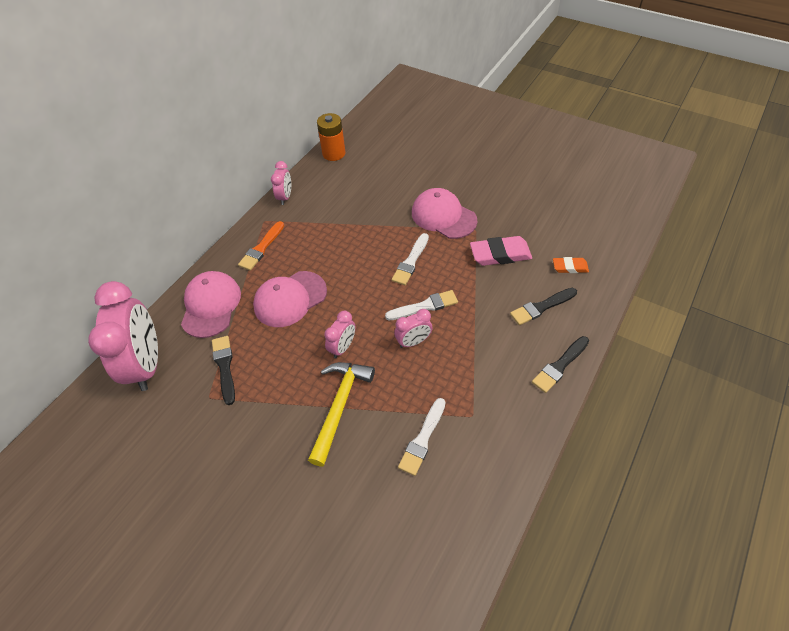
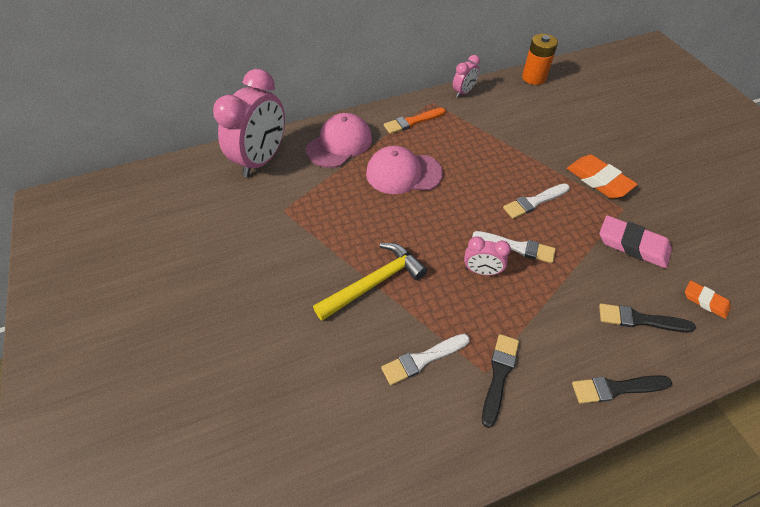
camera: 35 degrees right, 0 degrees up
(224, 366) = (312, 195): black brush -> black brush (499, 375)
(342, 347) = (415, 237): pink clock -> none
(443, 216) = (598, 180): pink cap -> orange eraser

